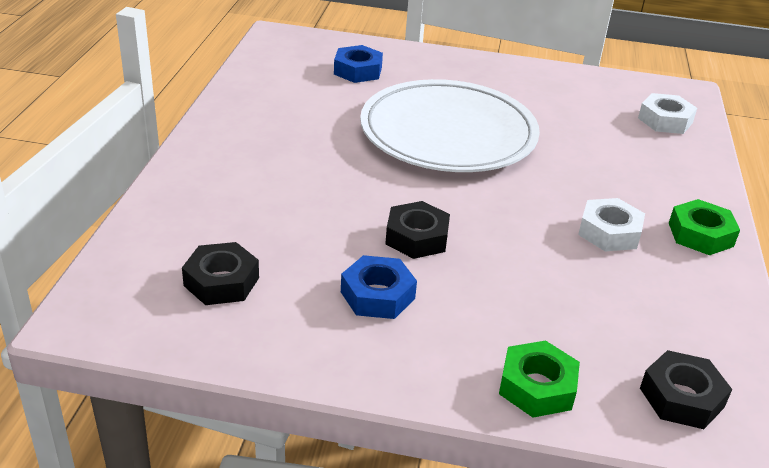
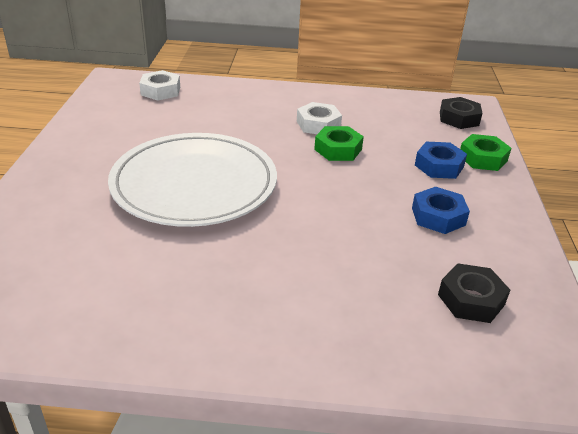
camera: 95 degrees left, 0 degrees up
(358, 71) = (55, 243): blue nut -> blue nut (439, 166)
(416, 237) = (360, 200): black nut -> none
(700, 234) = (308, 96): green nut -> green nut (338, 149)

